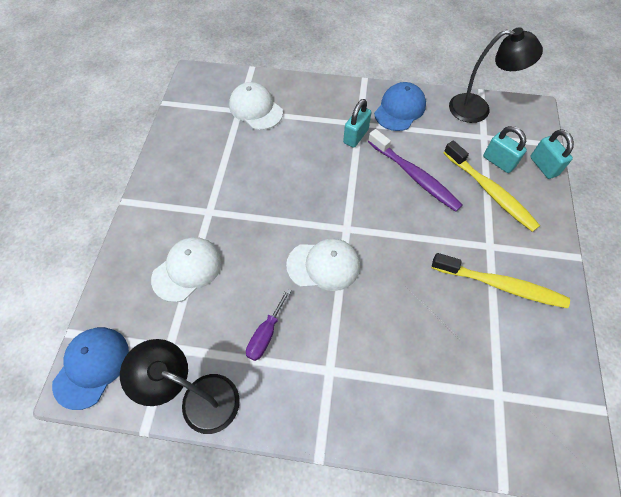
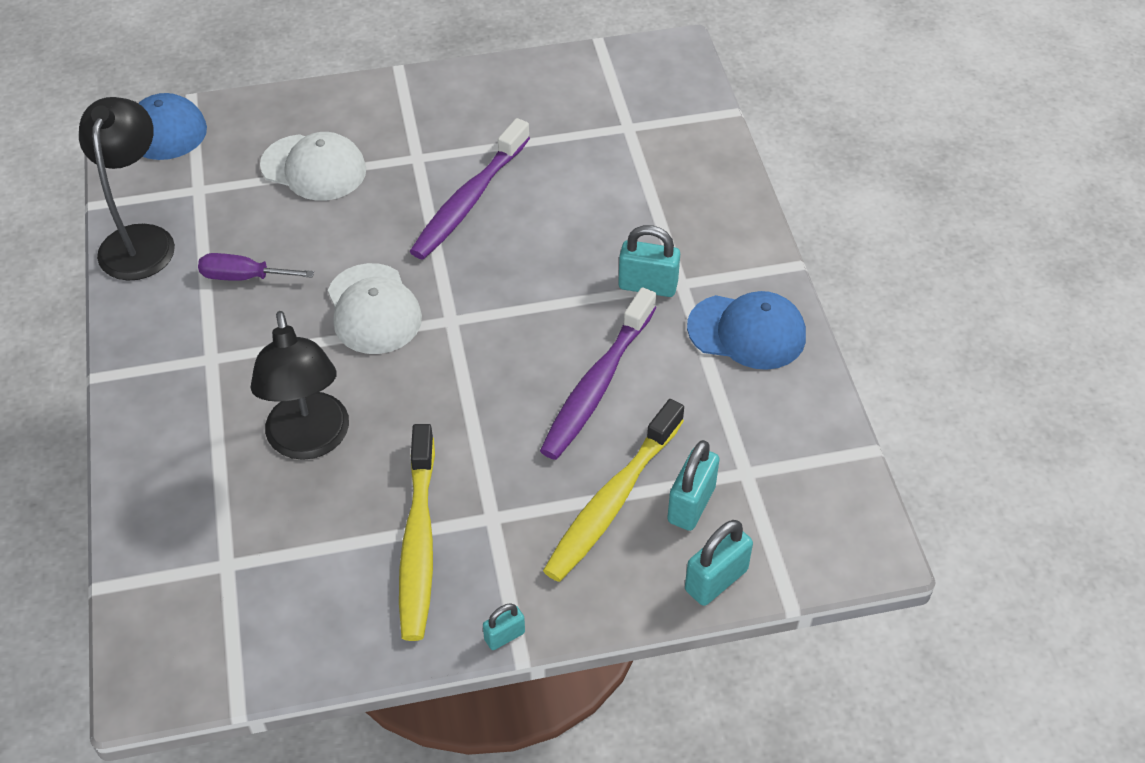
camera: 70 degrees right, 10 degrees down
(256, 109) = (642, 145): white cap -> none
(258, 195) = (469, 200): none -> purple toothbrush
(478, 109) = (816, 452): black lamp -> black lamp (310, 441)
(566, 260) = (504, 636): none -> turquoise padlock

